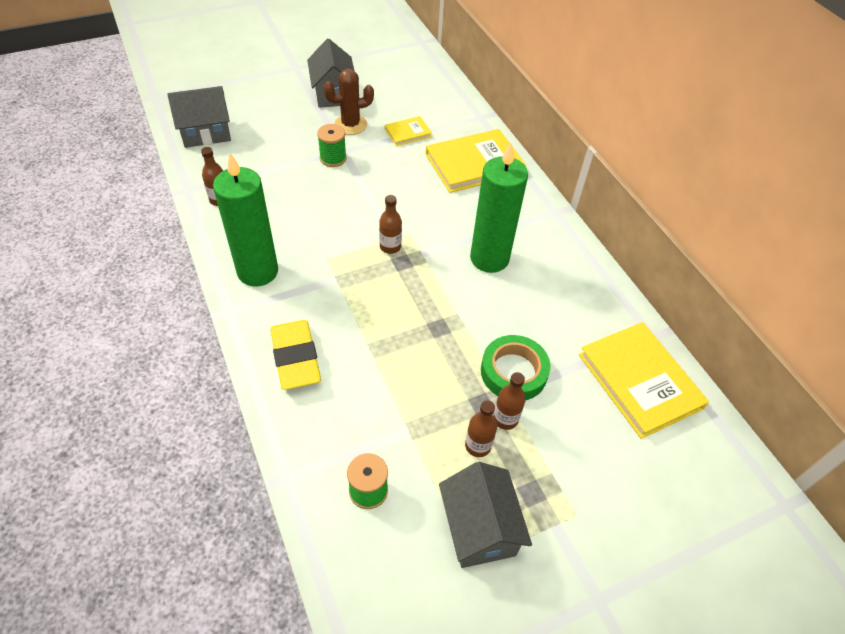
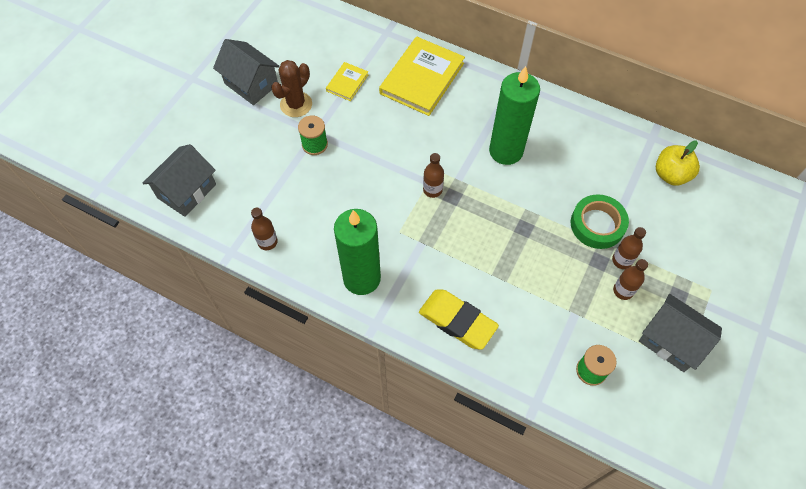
camera: 35 degrees left, 10 degrees up
(640, 381) = (671, 175): yellow book -> yellow apple

